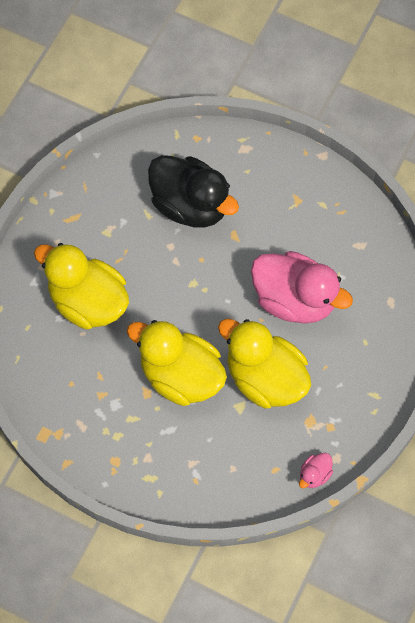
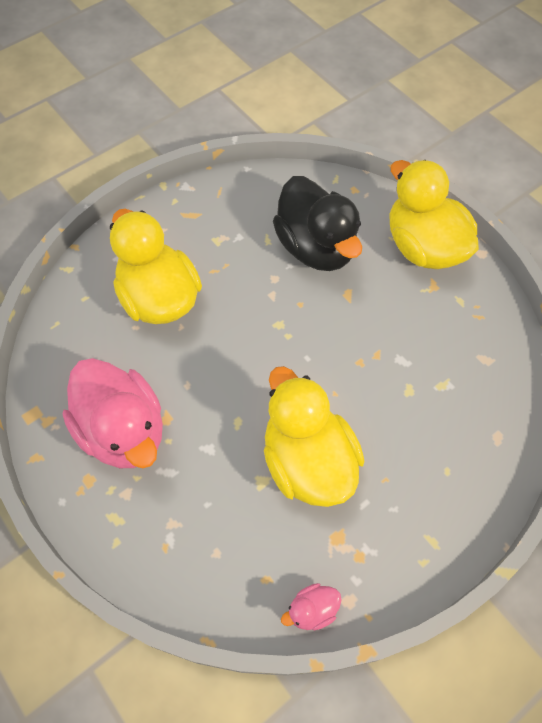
camera: 25 degrees right, 5 degrees down
(180, 376) = (213, 416): yellow duck -> yellow duck (423, 247)
(294, 299) = (383, 387): pink duck -> pink duck (123, 430)

